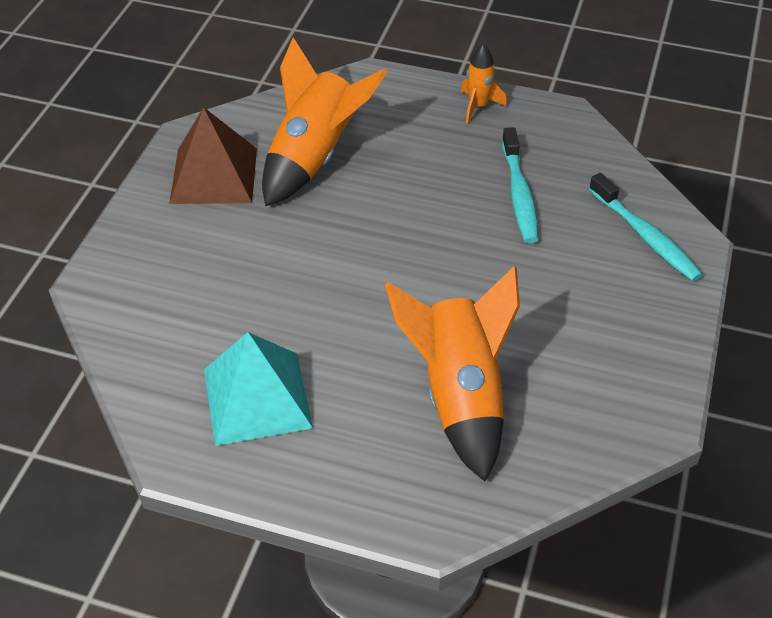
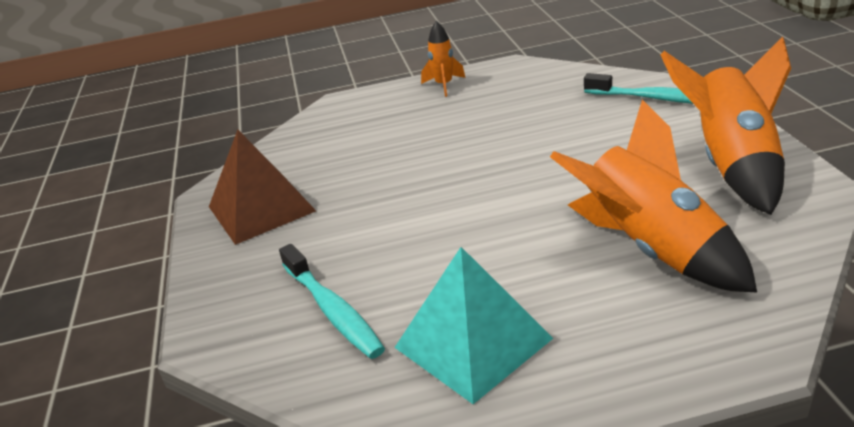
camera: 25 degrees left, 15 degrees down
(314, 157) = (343, 161): orange rocket -> orange rocket (732, 165)
(519, 194) = (535, 115): turquoise toothbrush -> turquoise toothbrush (333, 310)

